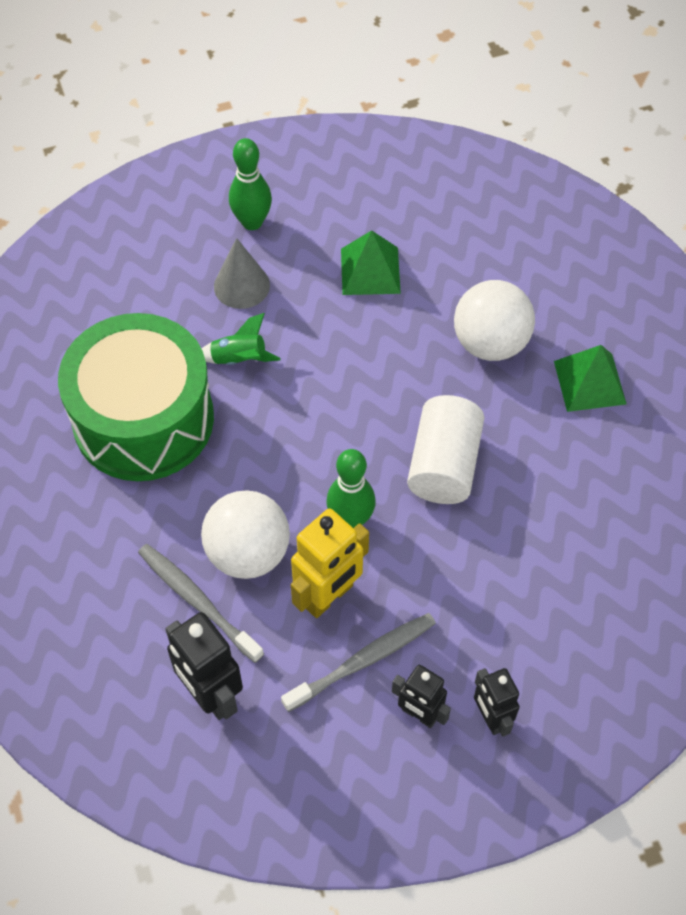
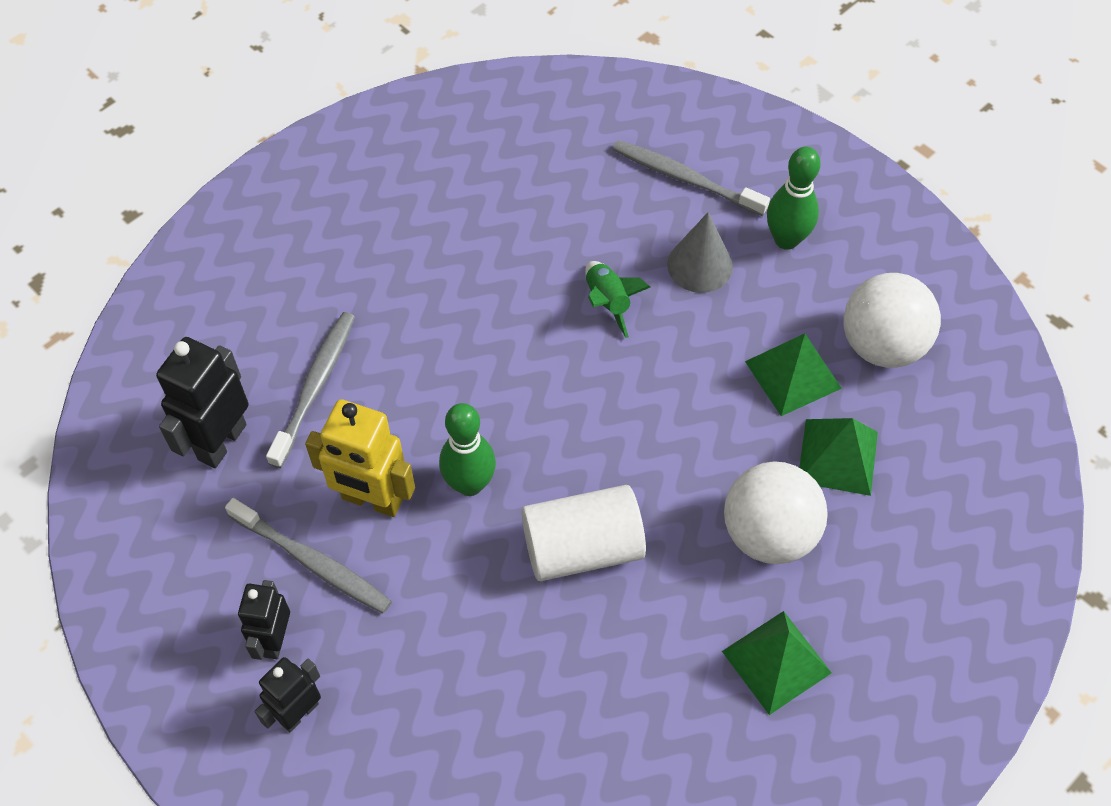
camera: 65 degrees right, 0 degrees up
(143, 419) = (493, 253): green drum -> none
(155, 260) = (684, 178): none -> grey toothbrush
(248, 553) = (387, 407): white ball -> white ball (882, 345)
(451, 275) = (838, 457): none -> green pyramid

